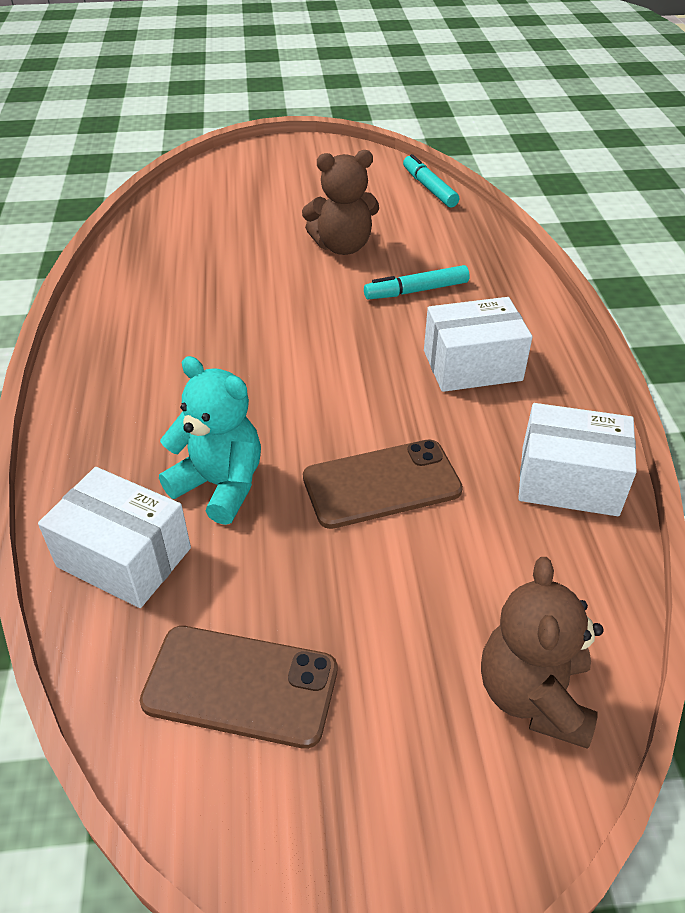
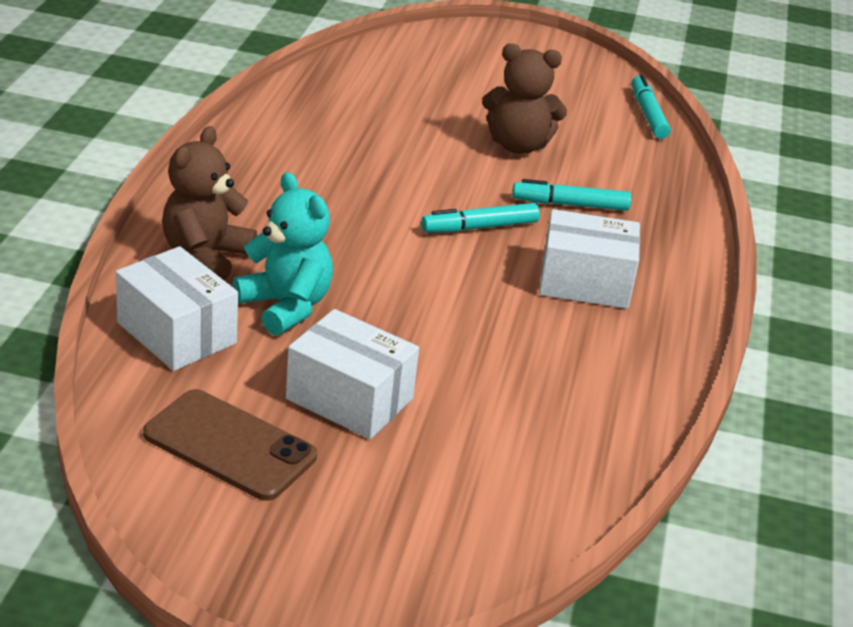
camera: 15 degrees right, 10 degrees down
(354, 337) = (480, 227): none -> turquoise marker
(381, 484) = (434, 348): brown phone -> none
(533, 695) = (473, 529): brown teddy bear -> brown teddy bear (206, 257)
(569, 481) = (616, 397): white box -> white box (349, 399)

